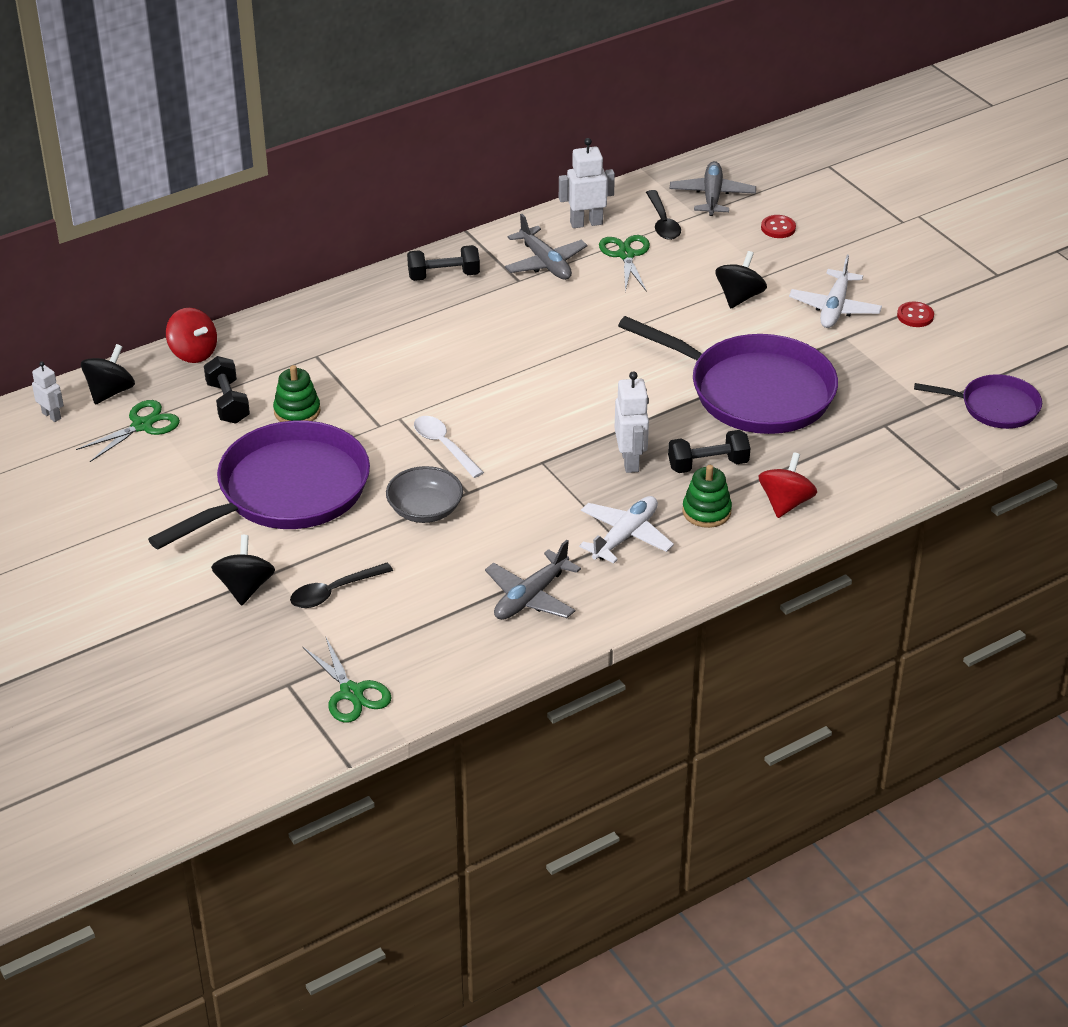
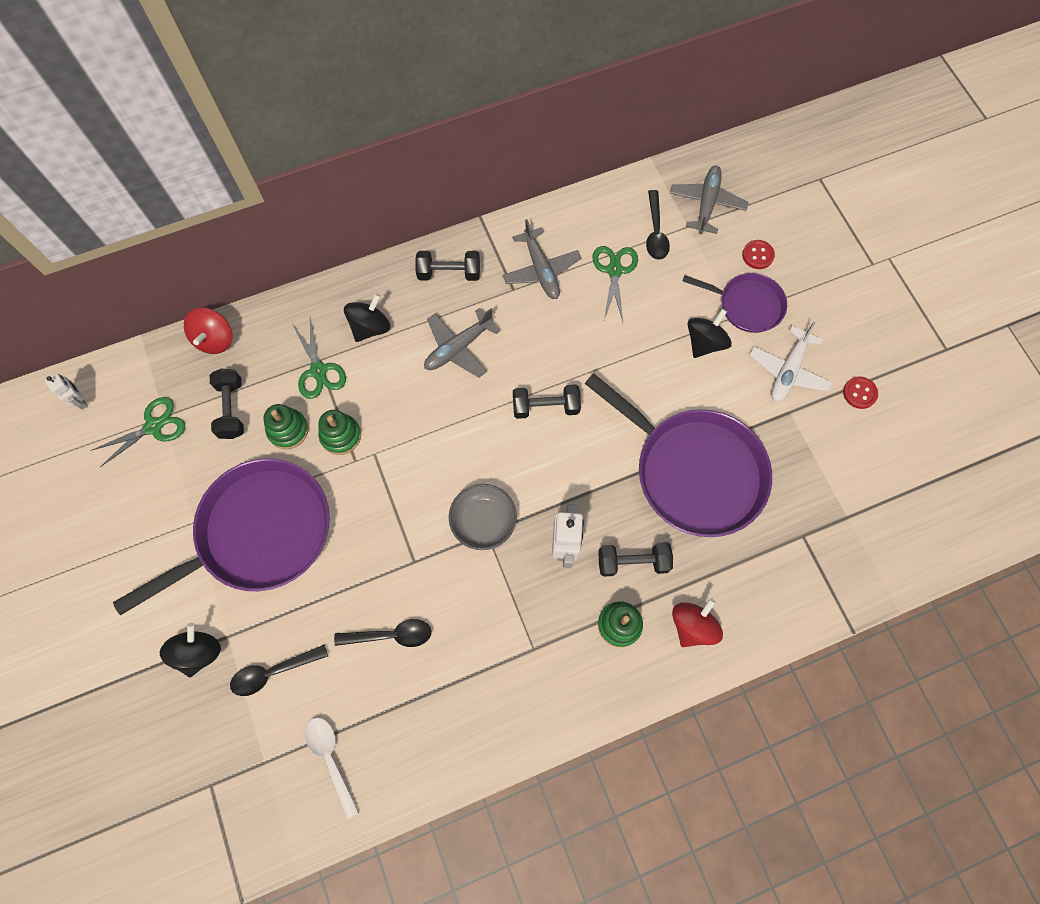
camera: 10 degrees right, 30 degrees up
(110, 392) = (135, 378): black spinning top -> black spinning top (370, 327)
(193, 353) = (215, 339): red spinning top -> red spinning top turned 45 degrees clockwise
(351, 692) = (262, 807): green scissors -> green scissors (318, 371)
(358, 409) = (341, 435): none -> green stacking toy
(425, 510) = (372, 578): grey bowl -> grey bowl (483, 521)
(444, 446) = (405, 497): white spoon -> white spoon (331, 759)
(457, 549) = (390, 635): none -> black spoon
(530, 597) = (442, 710): grey plane -> grey plane (458, 348)
(580, 363) = (545, 407): none -> black dumbbell
(586, 223) = (587, 222): white robot -> none
(625, 536) = (541, 644): white plane -> none
(995, 407) = (909, 529): purple pan -> purple pan (747, 305)

